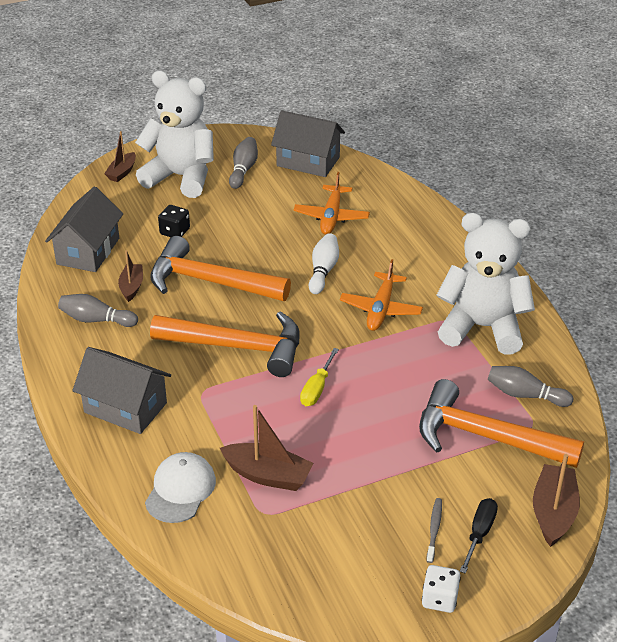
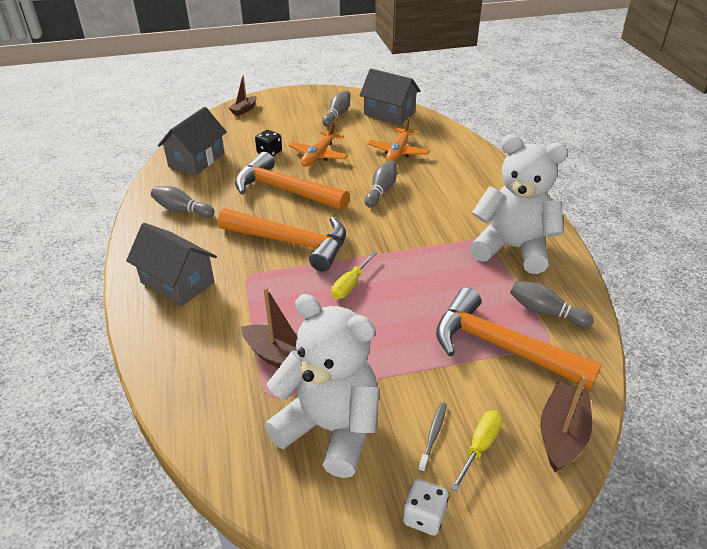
camera: 10 degrees right, 0 degrees up
(131, 287) = (220, 188): brown boat -> none
(180, 490) = (197, 362): white cap -> none
(181, 177) = (287, 116): white teddy bear -> white teddy bear (330, 428)
(323, 271) = (381, 190): white bowling pin -> grey bowling pin
(381, 309) = (423, 224): orange plane -> orange plane (318, 155)
(479, 534) = (479, 447): black screwdriver -> yellow screwdriver

